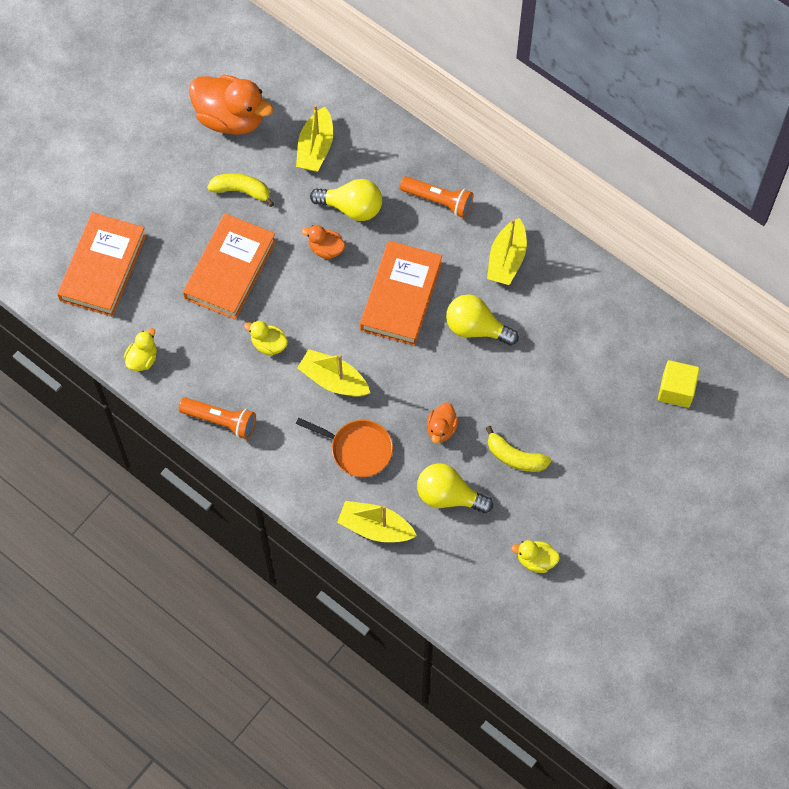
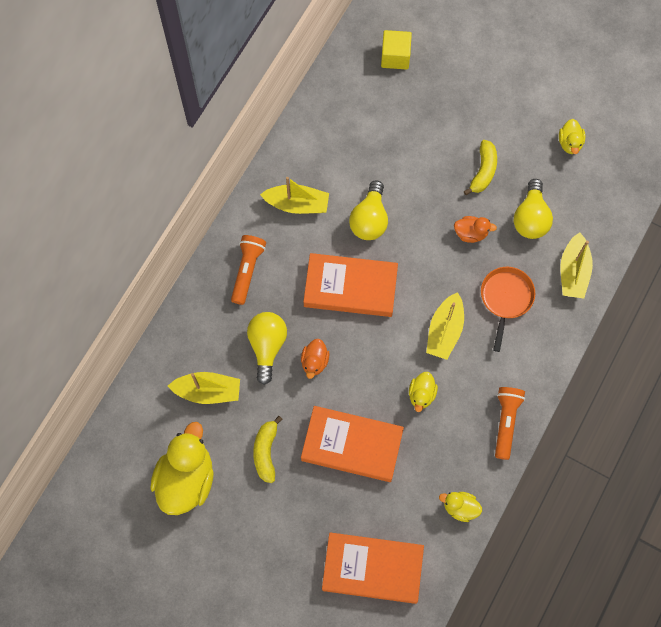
camera: 100 degrees left, 5 degrees up
(231, 118) = (186, 479): orange duck -> yellow duck

